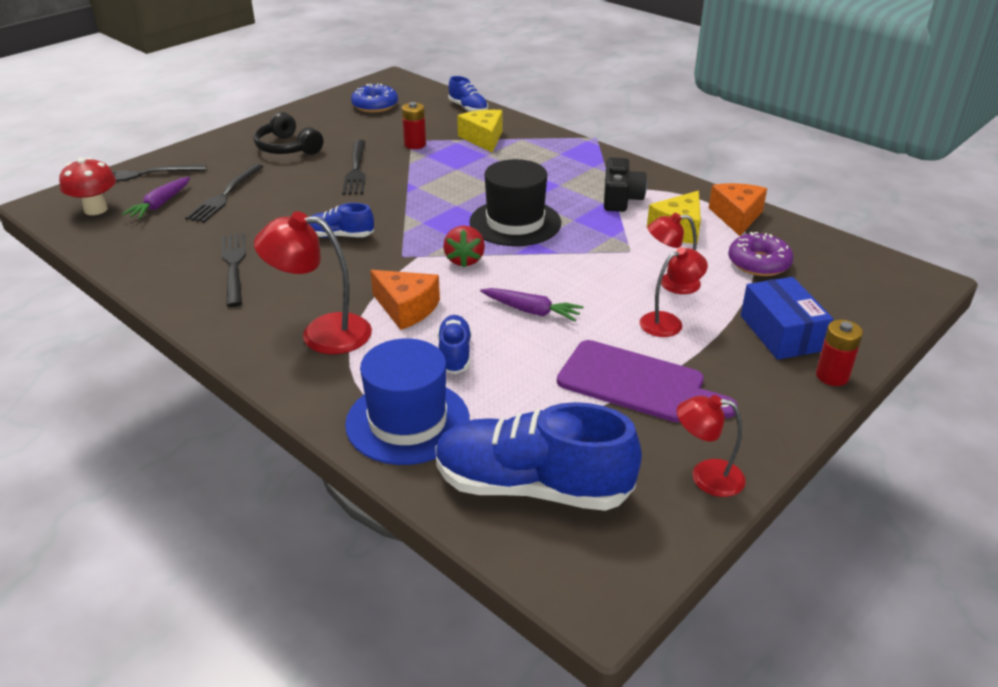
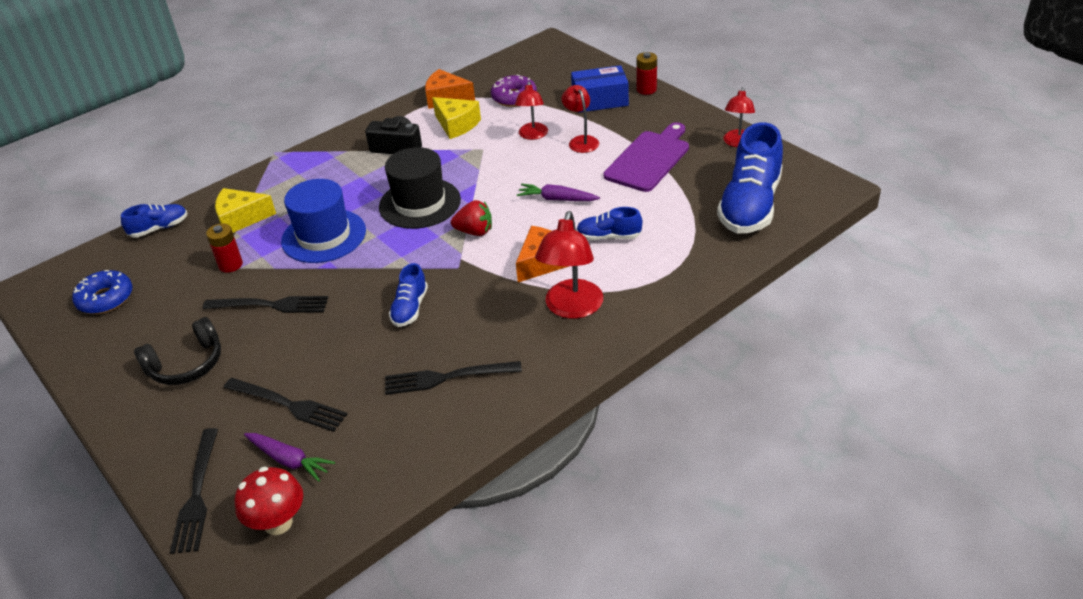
camera: 80 degrees left, 5 degrees up
(407, 421) = (687, 258): blue hat -> blue hat (324, 236)
(531, 311) = (557, 199): purple carrot -> purple carrot turned 105 degrees counterclockwise

